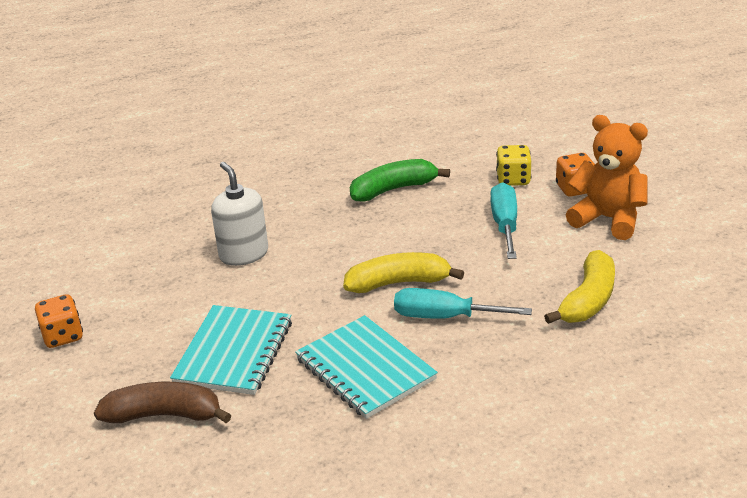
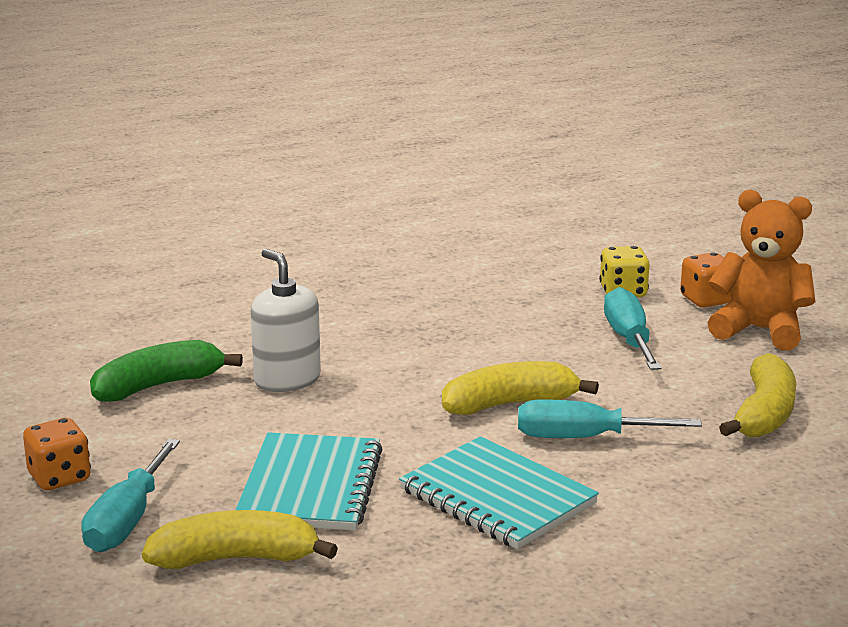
camera: 10 degrees left, 10 degrees down
(99, 376) = (127, 520): none -> turquoise screwdriver
(164, 415) = (236, 558): brown banana -> yellow banana
(394, 189) = (468, 306): green banana -> green banana (159, 386)

